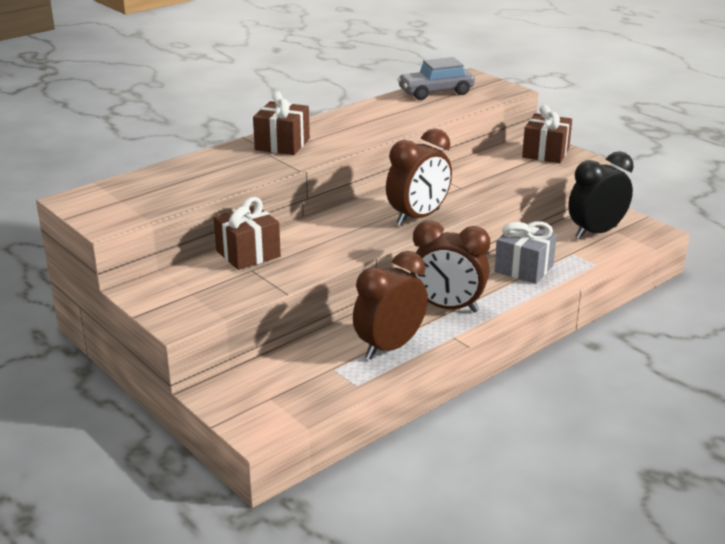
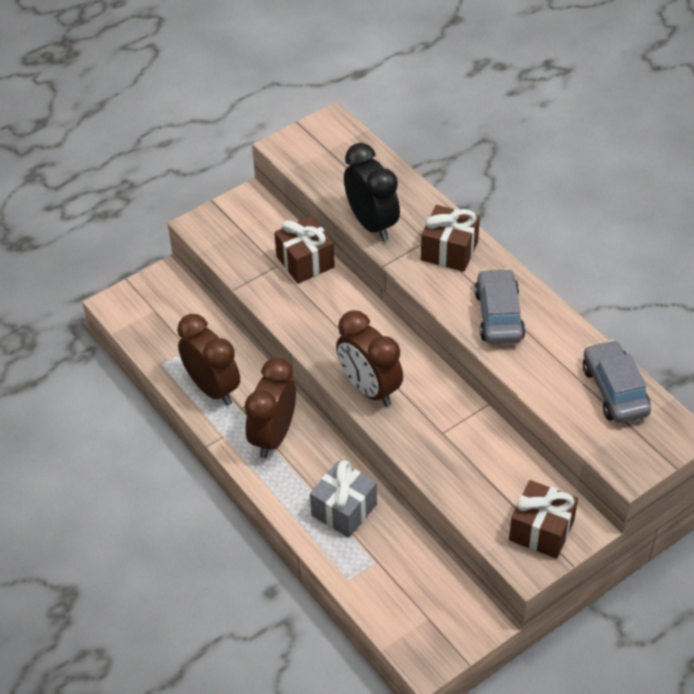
camera: 95 degrees right, 20 degrees up
(362, 126) = (498, 316): none -> grey car
(596, 232) = (424, 595): black clock -> black clock (372, 224)

